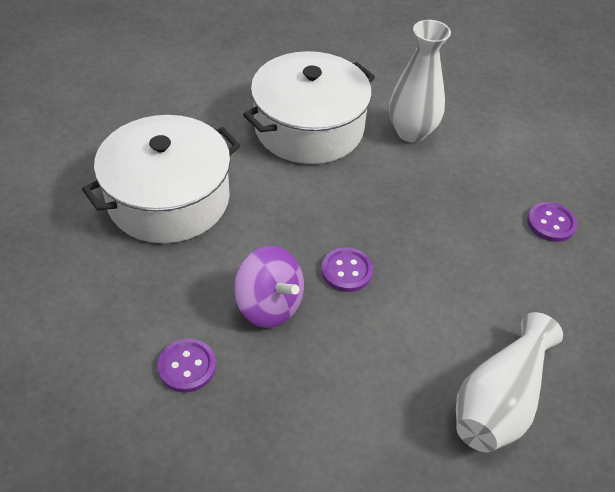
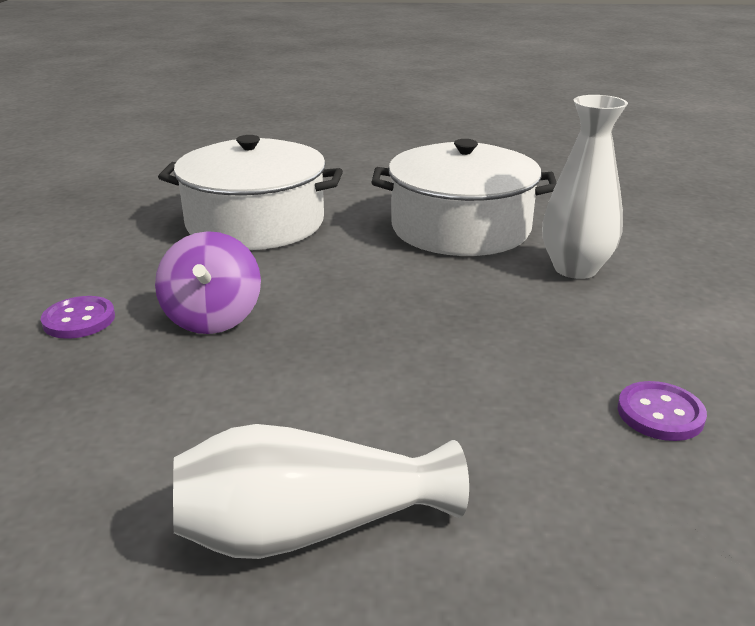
camera: 45 degrees right, 20 degrees down
(346, 271) = (325, 331): purple button -> none

